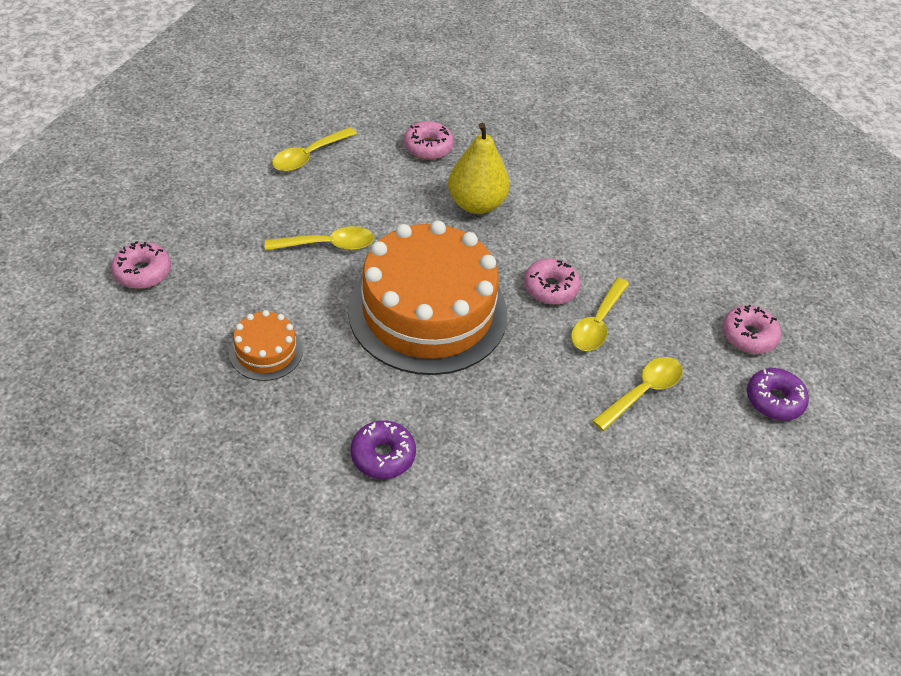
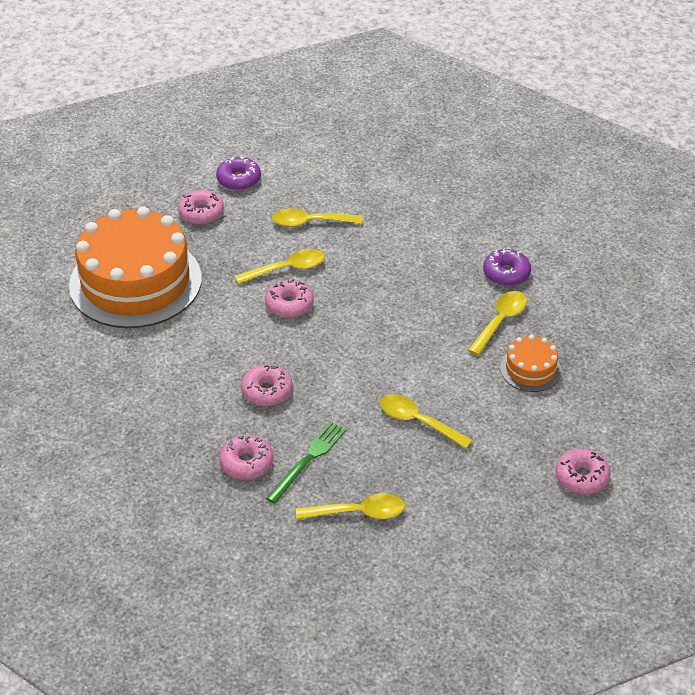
camera: 135 degrees left, 5 degrees down
(339, 388) = (500, 321): none -> yellow spoon
(385, 172) = (308, 460): none -> green fork
(428, 311) = (393, 335): orange cake -> orange cake (135, 282)
(476, 204) = (267, 391): yellow pear -> pink donut

